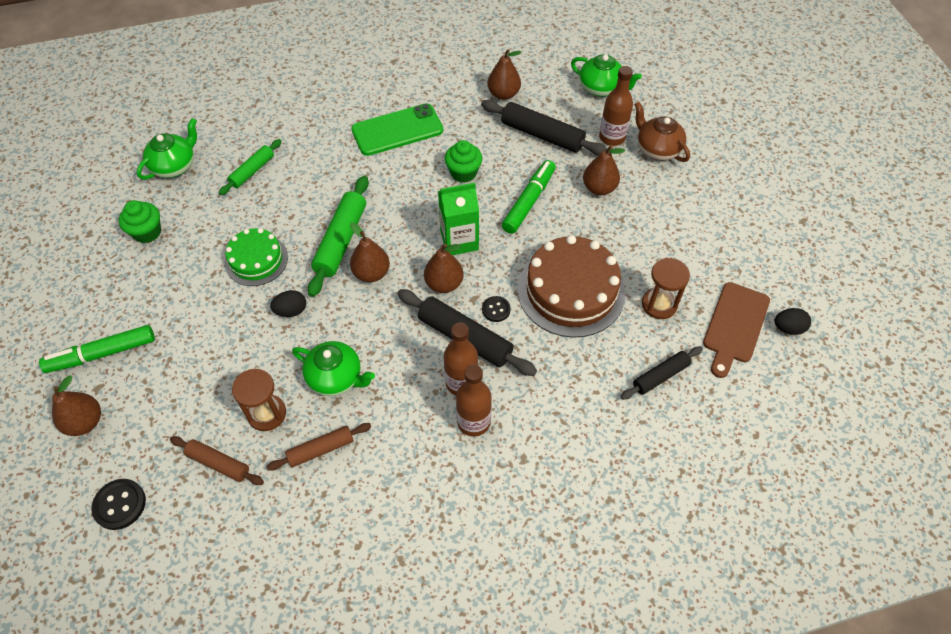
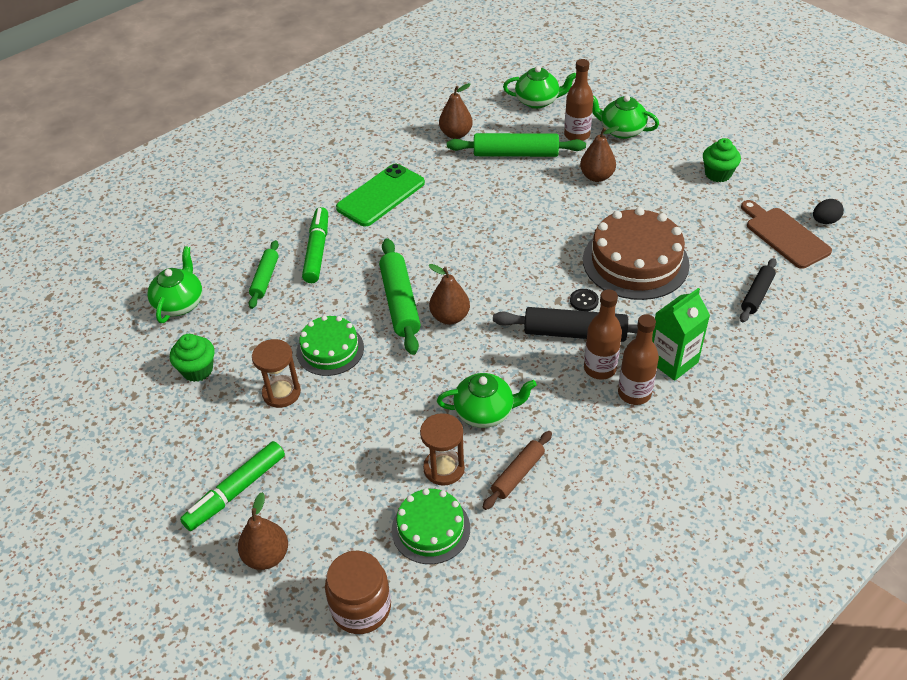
camera: 25 degrees left, 10 degrees down
(120, 505) = (361, 608): black button -> brown jar
(218, 463) = (431, 529): brown rolling pin -> green cake
(291, 311) = (398, 377): black egg -> none
(444, 284) = (522, 299): brown pear -> none
(459, 240) = (509, 261): green carton -> green carton (672, 361)
(463, 173) = (469, 207): green cupcake -> green cupcake (718, 174)
(529, 201) = (545, 208): green marker -> green marker (317, 250)
(542, 135) = (515, 154): black rolling pin -> green rolling pin
(657, 149) = (621, 131): brown teapot -> green teapot
(659, 304) = (714, 243): brown hourglass -> brown hourglass (281, 393)
(735, 326) = (784, 235): brown cutting board -> brown cutting board turned 150 degrees clockwise

